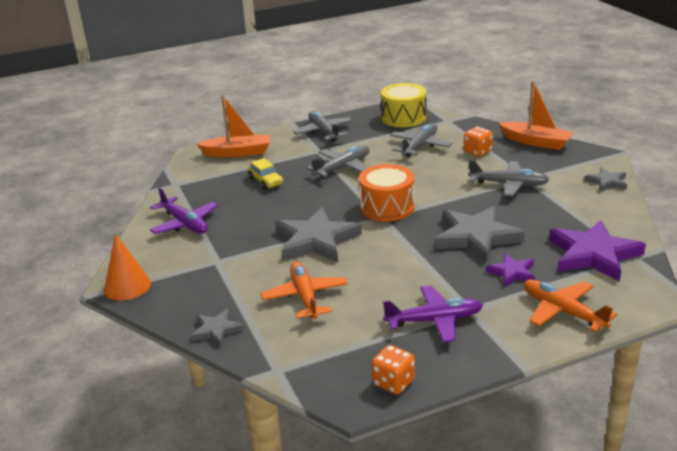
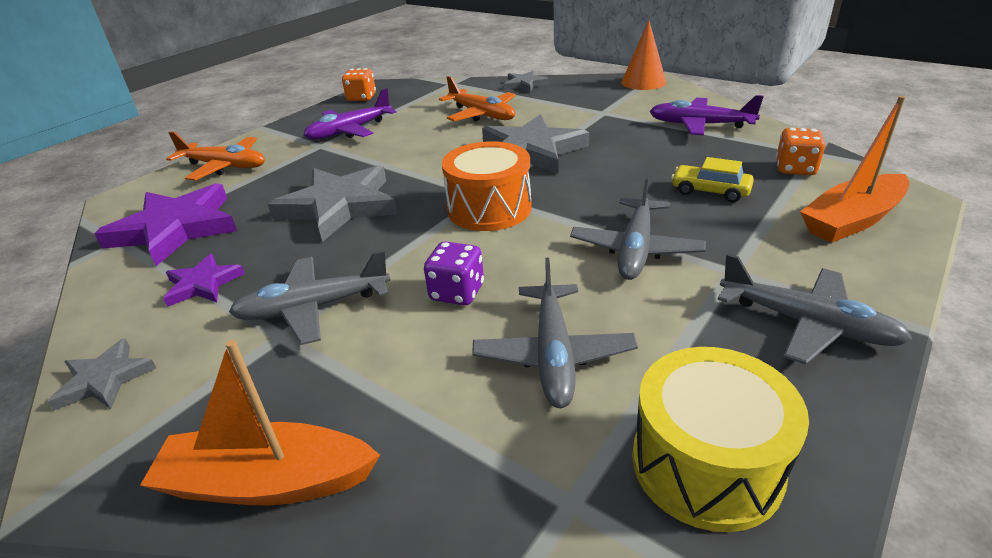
camera: 150 degrees right, 5 degrees up
(439, 173) = (457, 292): none -> purple dice
(477, 152) = (411, 382): orange dice -> orange dice (795, 169)
(512, 272) = (282, 183): purple star -> purple star (203, 284)

